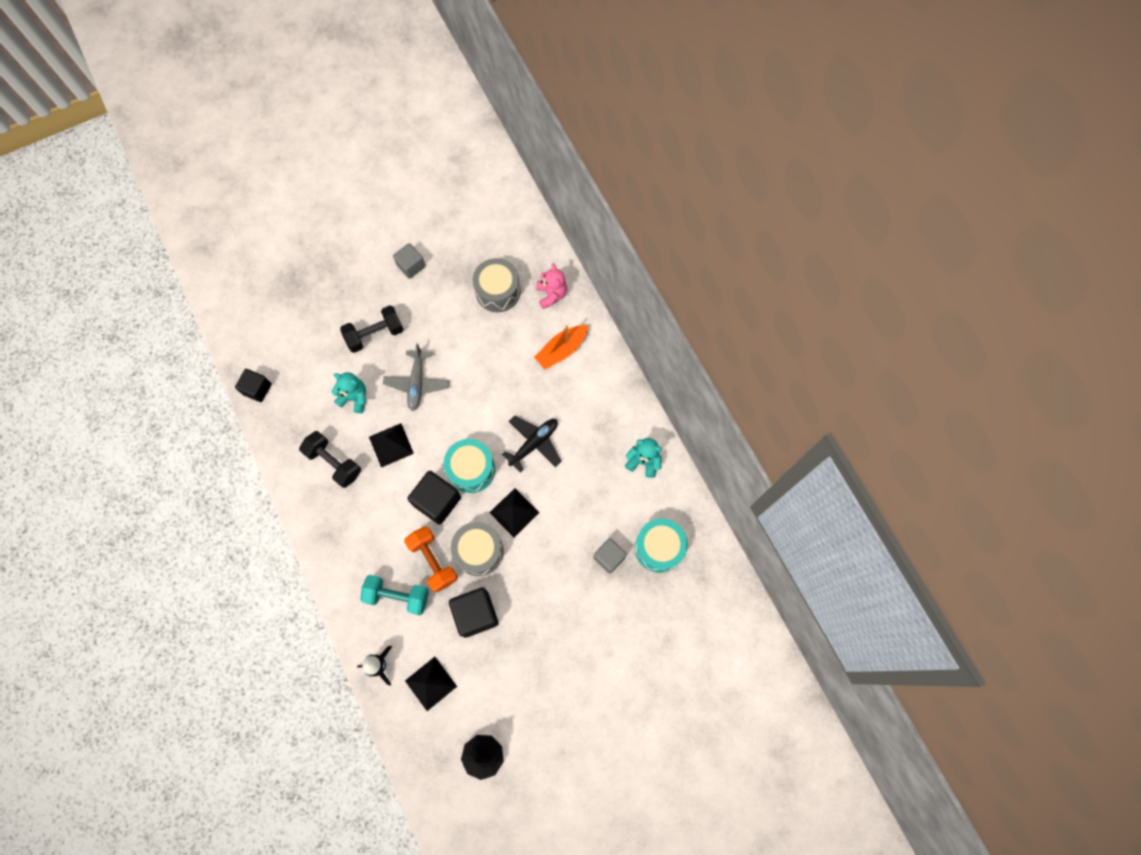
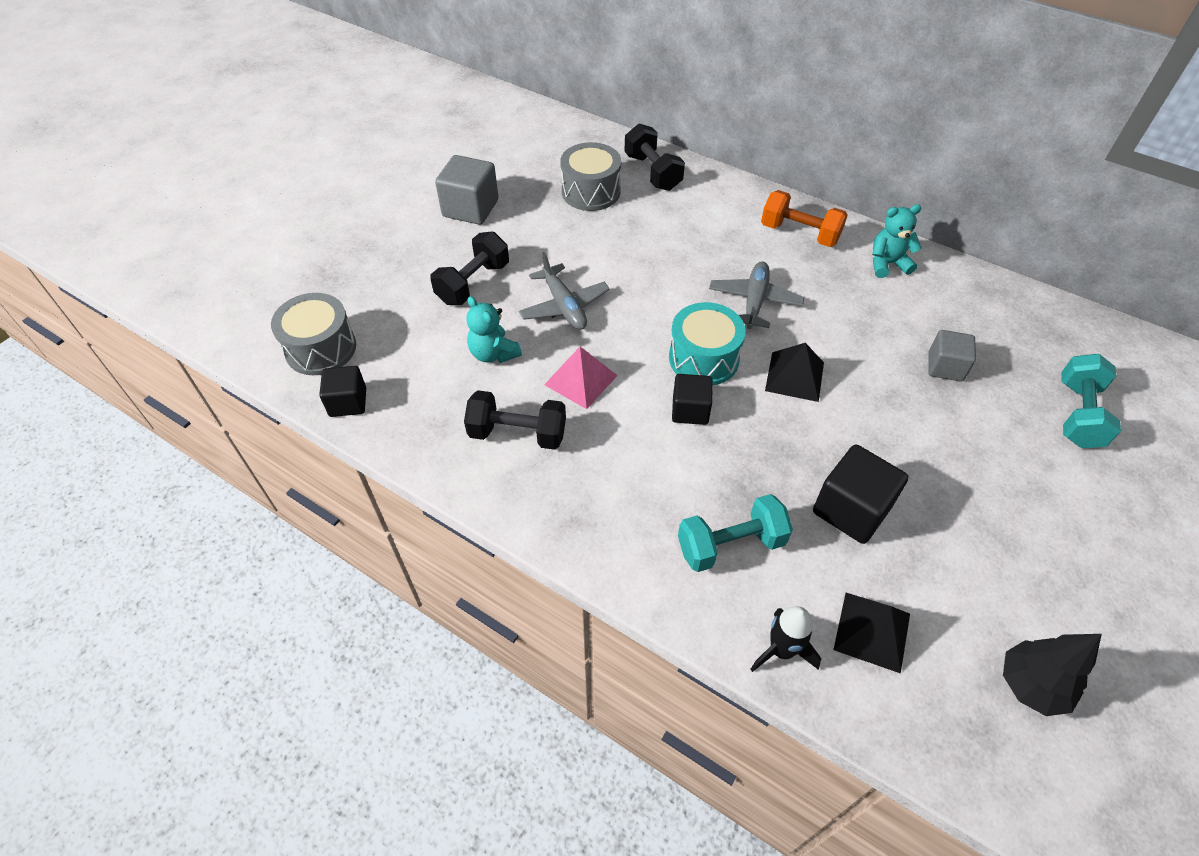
camera: 30 degrees left, 20 degrees down
(354, 397) = (493, 353): turquoise teddy bear -> turquoise teddy bear turned 120 degrees counterclockwise
(391, 445) = (581, 380): black pyramid -> pink pyramid
(411, 266) = (470, 208): grey cube -> grey cube, size x1.53
(433, 561) = (742, 478): orange dumbbell -> orange dumbbell (799, 233)
(437, 501) = (690, 410): black cube -> black cube, size x0.65
(479, 551) = (790, 437): grey drum -> grey drum (321, 348)
(534, 444) = (754, 301): black plane -> grey plane
(551, 294) = (653, 172): pink teddy bear -> black dumbbell
(561, 350) = (706, 210): orange boat -> none
(657, 634) = (1077, 414): none -> turquoise dumbbell
(659, 548) = (987, 331): turquoise drum -> none

